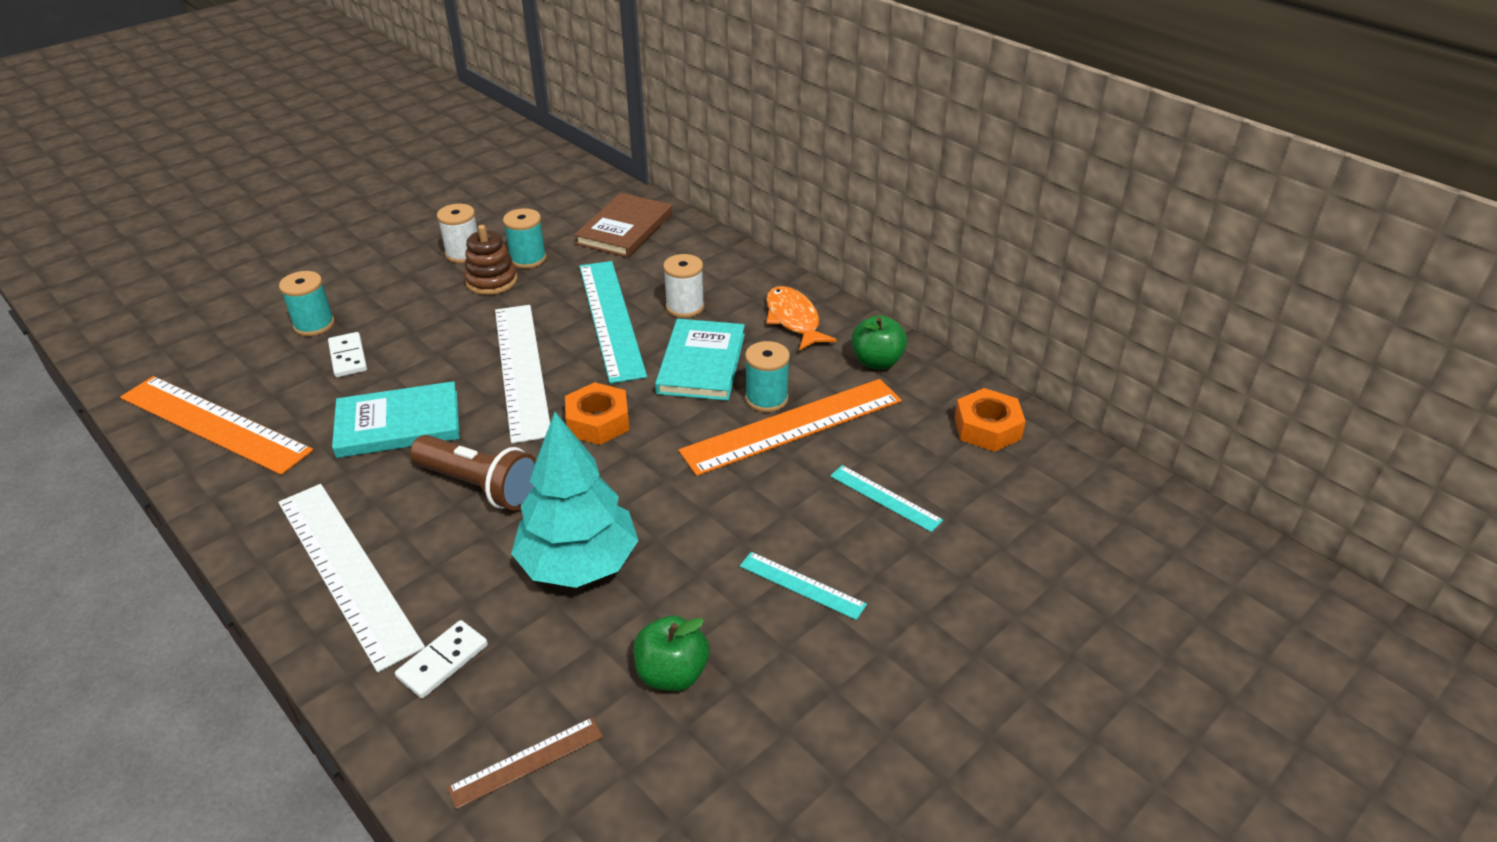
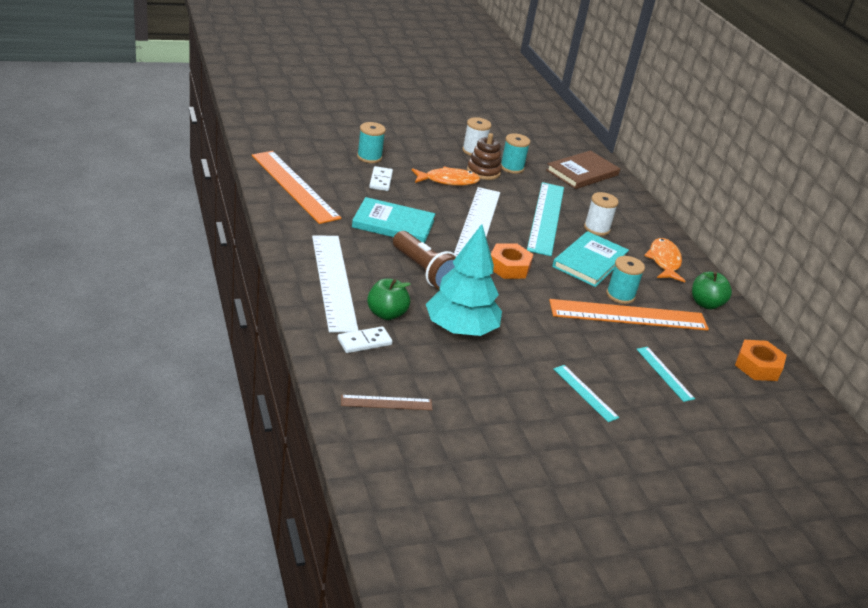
camera: 20 degrees right, 5 degrees down
(448, 316) = (448, 181): none -> orange fish
(672, 673) = (485, 400): green apple -> green apple (386, 314)

